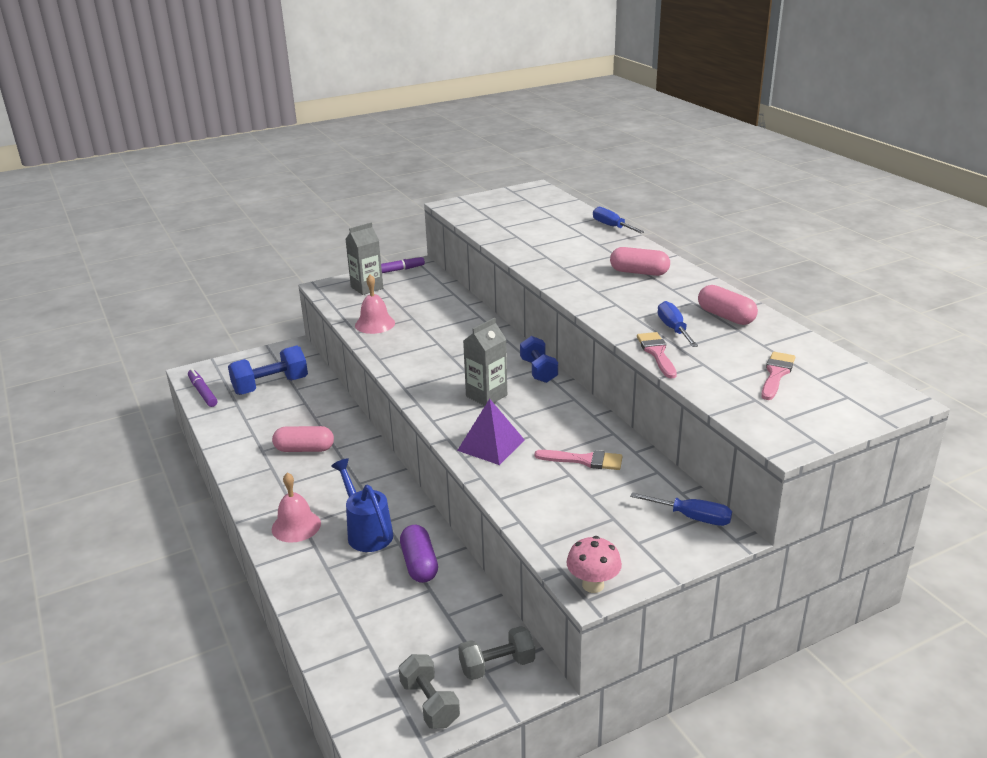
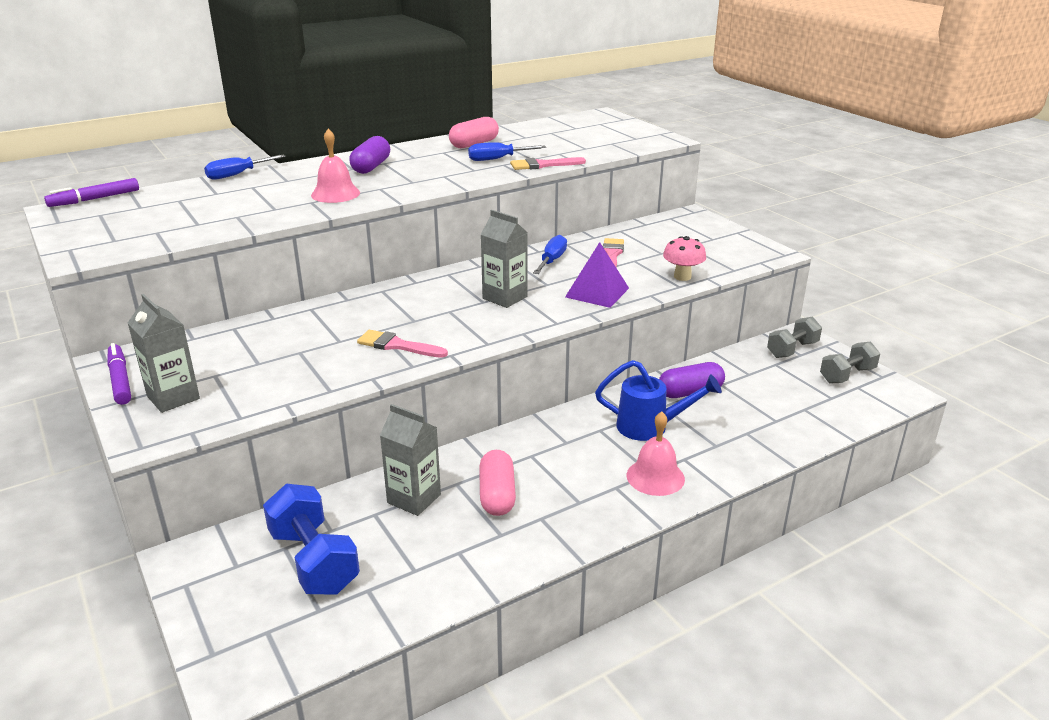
camera: 95 degrees left, 0 degrees up
(203, 392) = (315, 647): purple marker -> purple marker (95, 199)
(314, 416) = (414, 498): none -> grey carton
(366, 531) = (651, 427): blue watering can -> blue watering can turned 135 degrees counterclockwise
(375, 324) = (307, 378): pink bell -> pink bell (335, 194)
(497, 666) = (792, 350): grey dumbbell -> grey dumbbell turned 75 degrees clockwise
(538, 371) = (454, 274): blue dumbbell -> none
(593, 585) = (768, 253): pink mushroom -> pink mushroom (682, 277)
(639, 272) = (371, 167): pink capsule -> purple capsule
(692, 517) = (675, 222): blue screwdriver -> blue screwdriver (552, 260)
(776, 374) = (572, 136): pink brush -> pink brush (397, 345)

